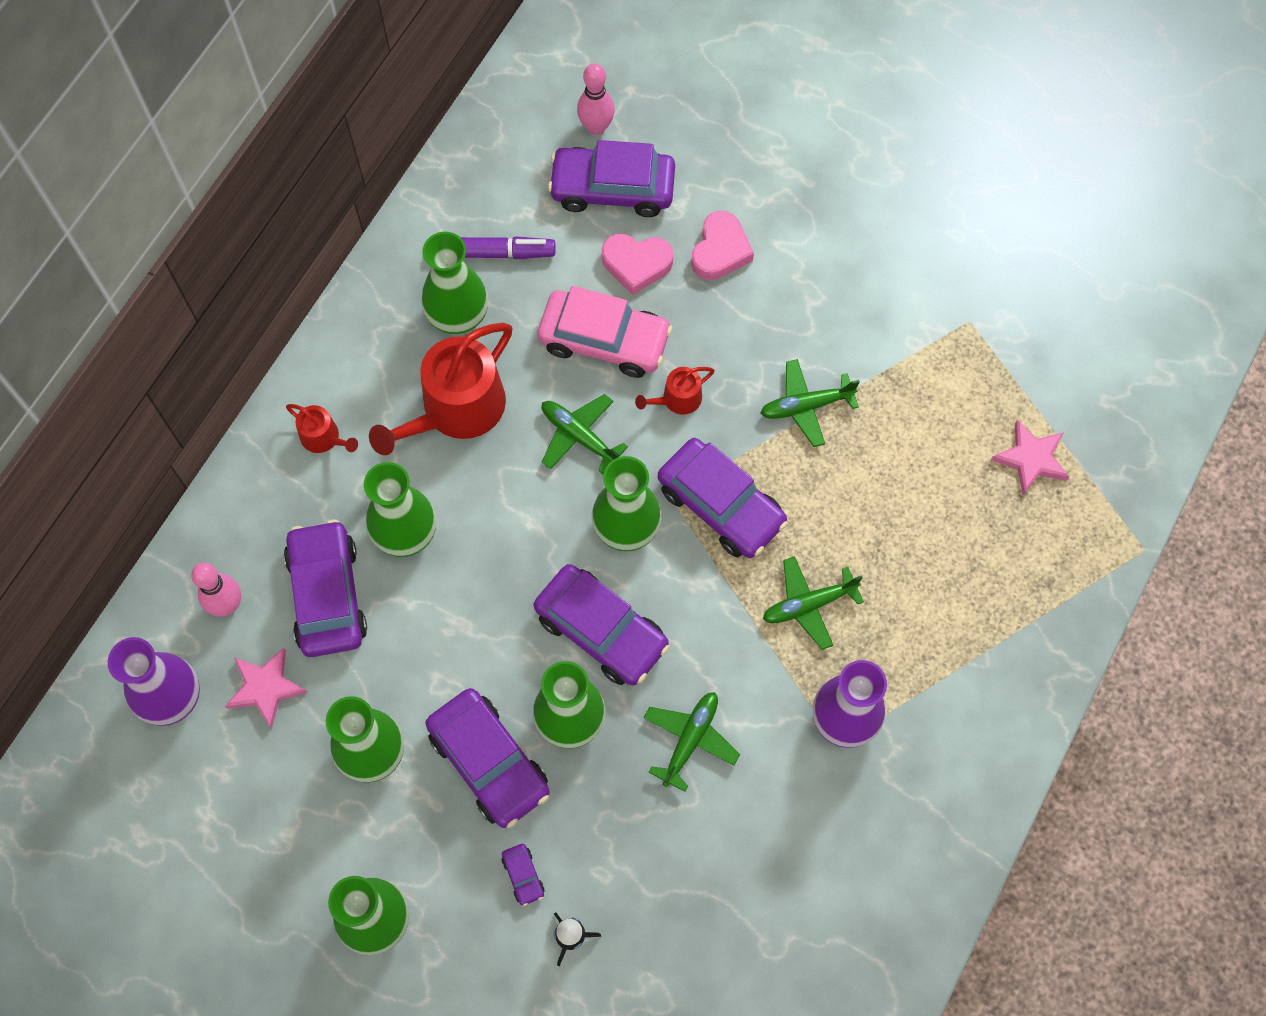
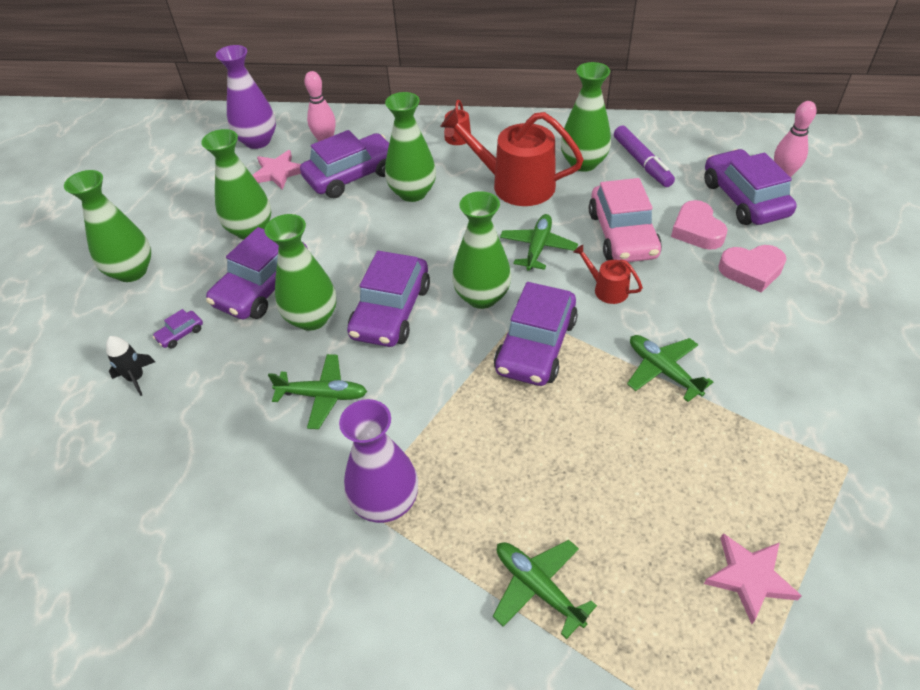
camera: 70 degrees right, 20 degrees down
(808, 605) = (481, 436): green plane -> green plane (538, 587)

